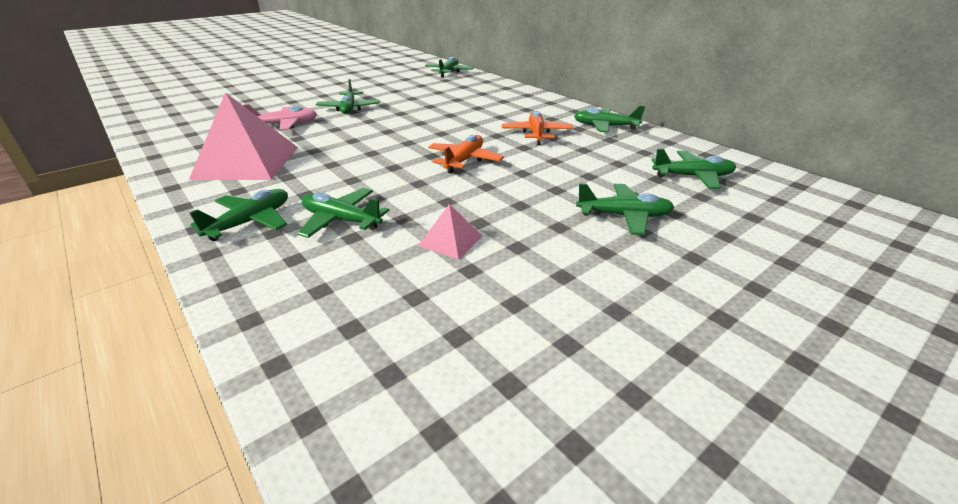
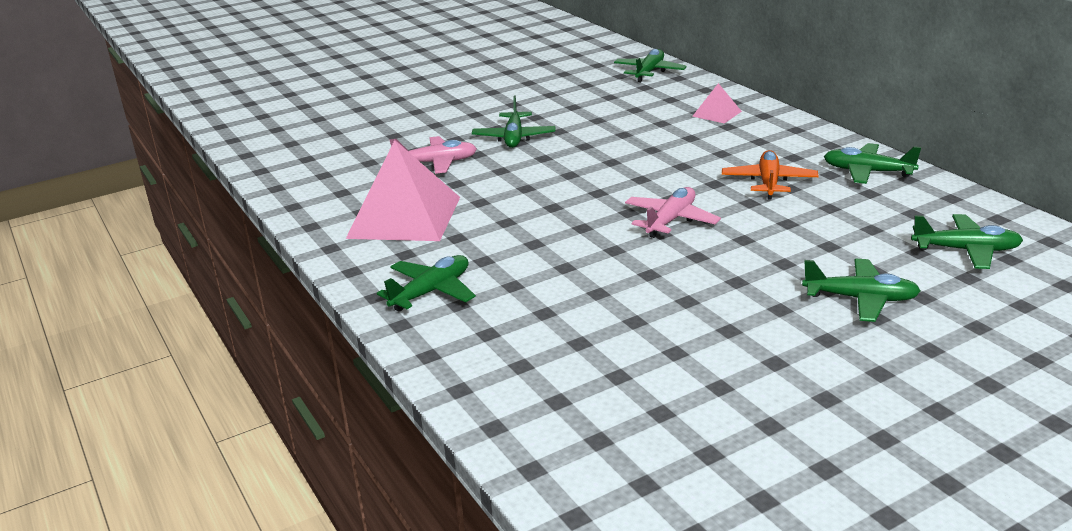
camera: 10 degrees right, 5 degrees down
(341, 220) = (530, 293): green plane -> none
(450, 240) = (653, 320): pink pyramid -> pink pyramid (716, 113)
(464, 160) = (670, 220): orange plane -> pink plane

